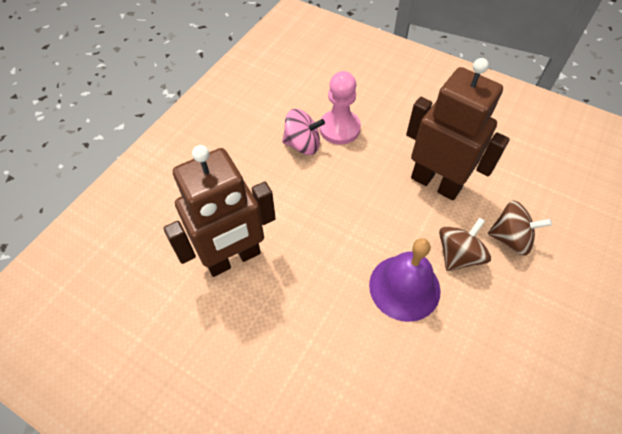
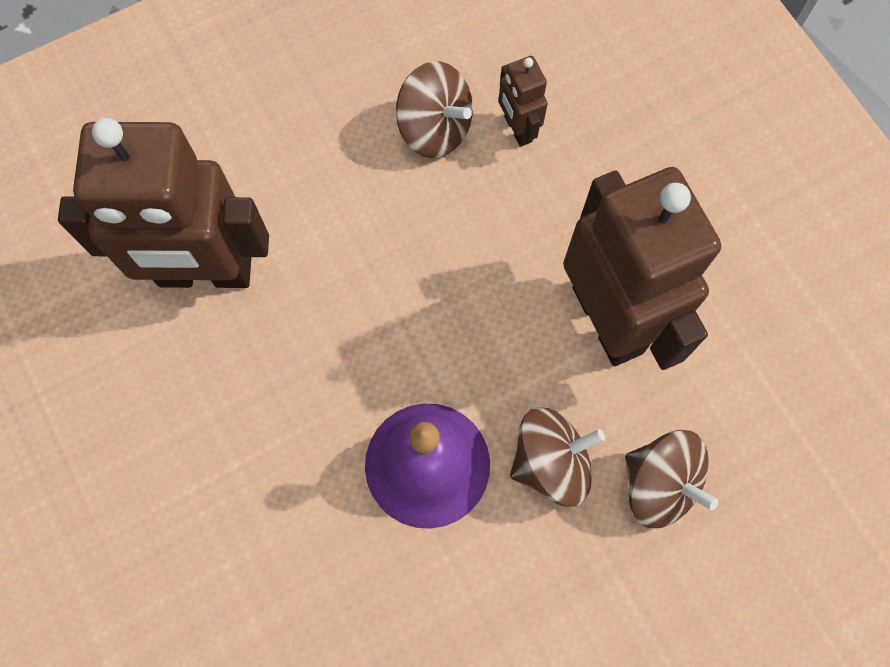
camera: 30 degrees right, 15 degrees up
(302, 144) = (435, 129): pink spinning top -> brown spinning top
(339, 128) = (517, 129): pink pawn -> brown robot

